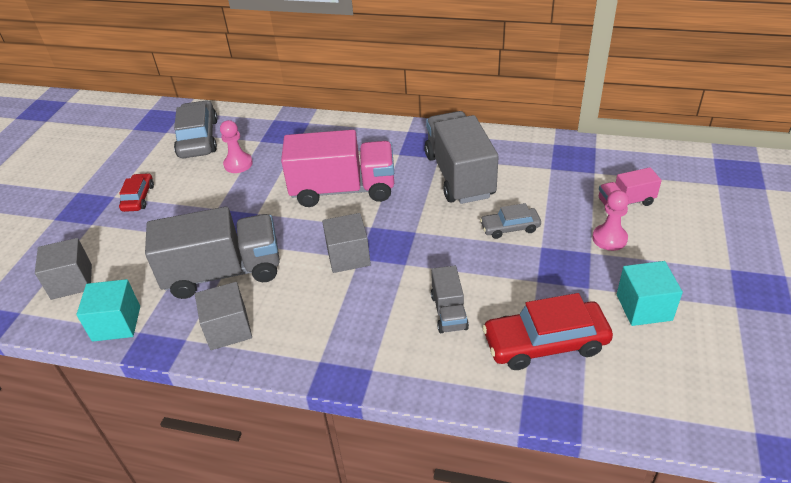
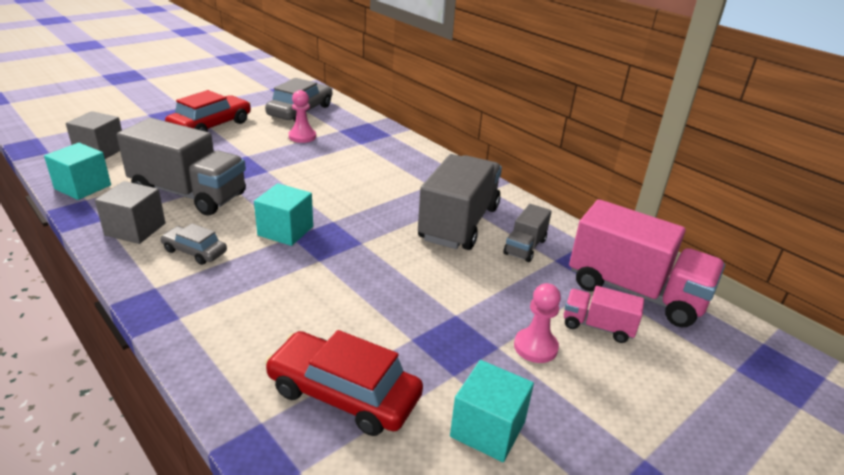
camera: 30 degrees right, 10 degrees down
(138, 198) = (211, 126): red car -> red car, size x1.77
(343, 190) = (350, 187): pink truck -> pink truck (635, 292)
(348, 256) = (285, 231): grey cube -> turquoise cube
(449, 312) = (299, 315): grey truck -> grey truck (525, 247)
(510, 228) = (448, 284): grey car -> grey car (195, 251)

